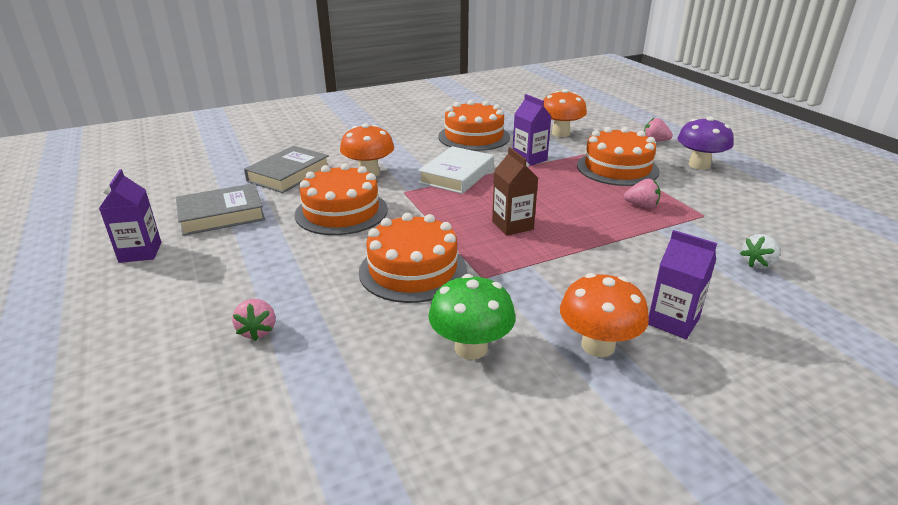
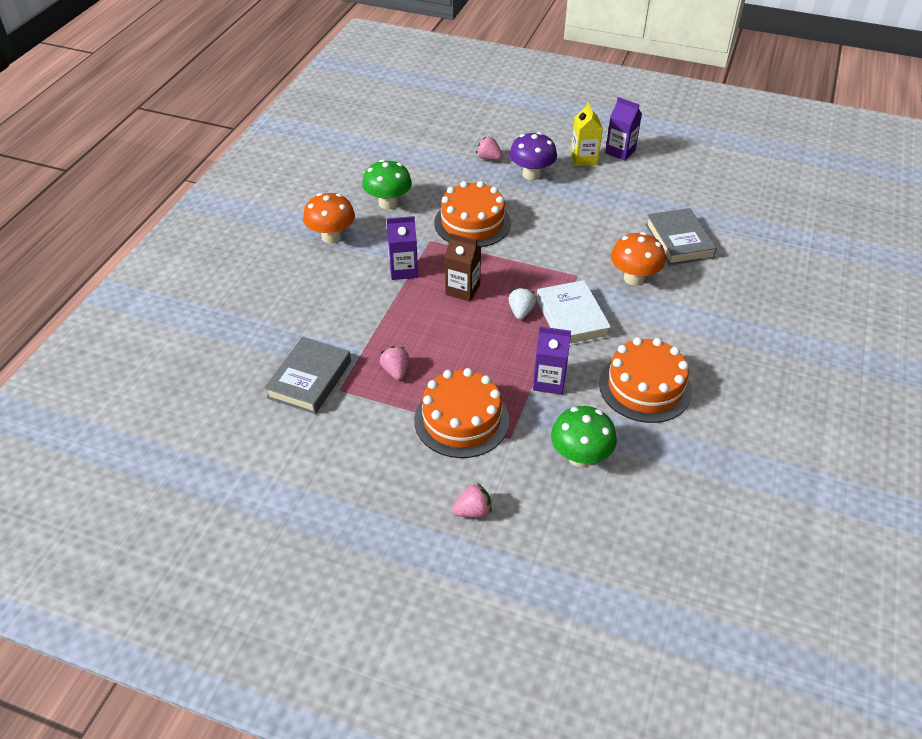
camera: 135 degrees right, 15 degrees up
(183, 266) = (584, 159): none -> yellow carton
(221, 215) = (638, 190): grey book -> grey book (309, 379)
(341, 212) = (581, 234): orange cake -> none
(560, 133) = (580, 457): orange mushroom -> green mushroom
(641, 206) = (396, 371): pink strawberry -> pink strawberry turned 105 degrees clockwise
(673, 321) = (303, 272): purple carton -> purple carton (403, 270)
(699, 165) = (392, 482): purple mushroom -> purple mushroom (531, 174)
(758, 264) = (275, 352): white strawberry -> white strawberry (521, 312)

